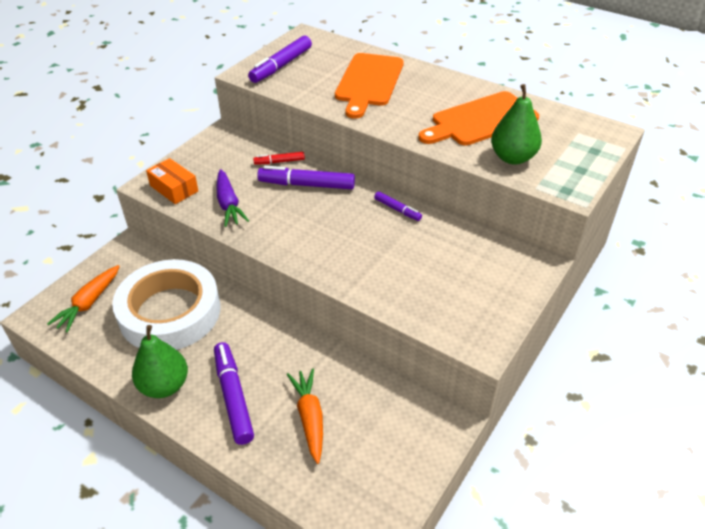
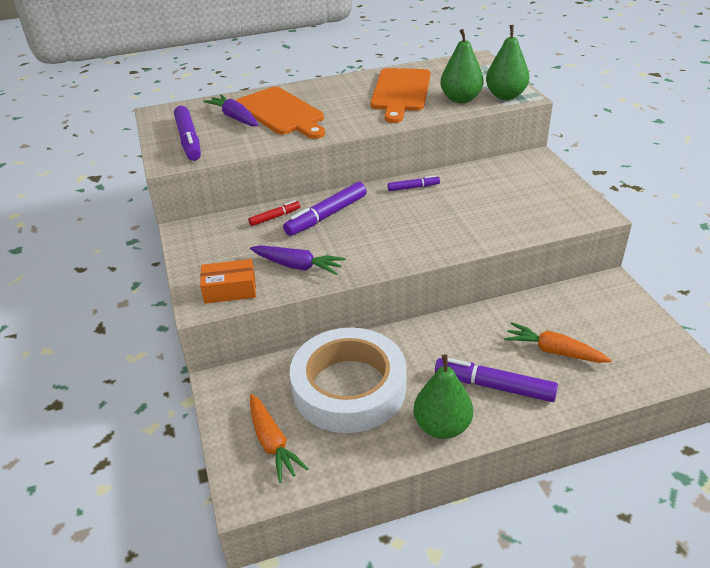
camera: 50 degrees left, 5 degrees down
(279, 162) = (275, 217): red marker -> red marker turned 150 degrees counterclockwise
(336, 67) = (234, 117): none -> purple carrot
(556, 181) = (505, 96): none -> green pear

